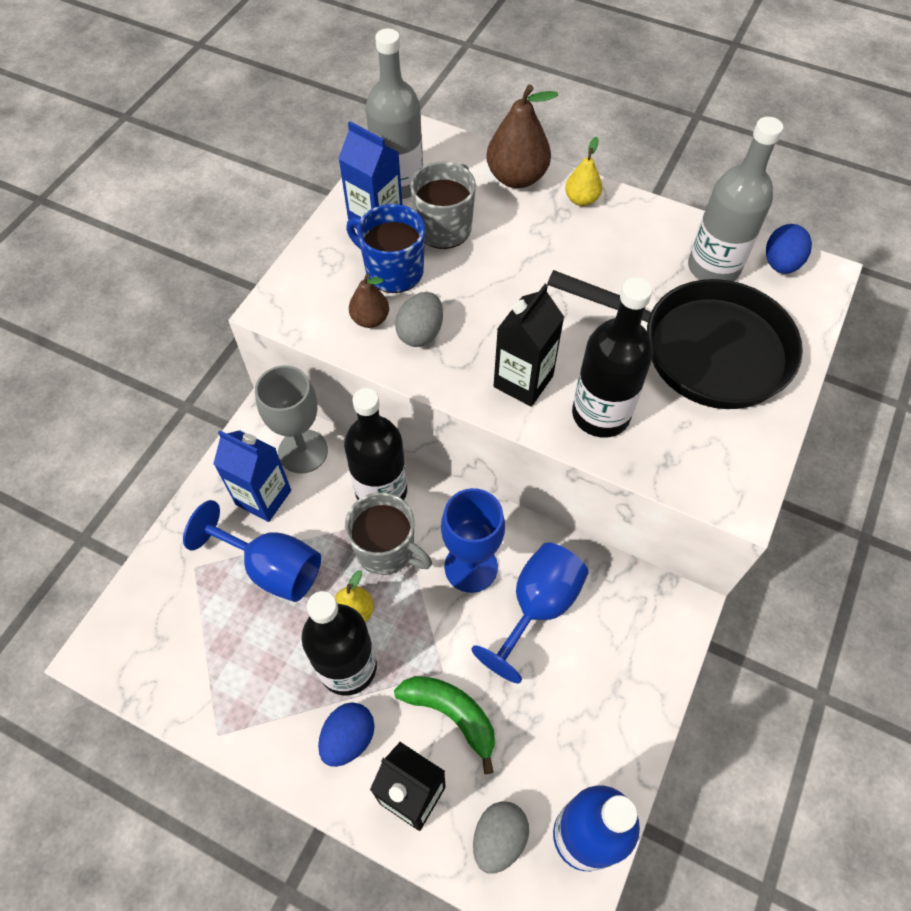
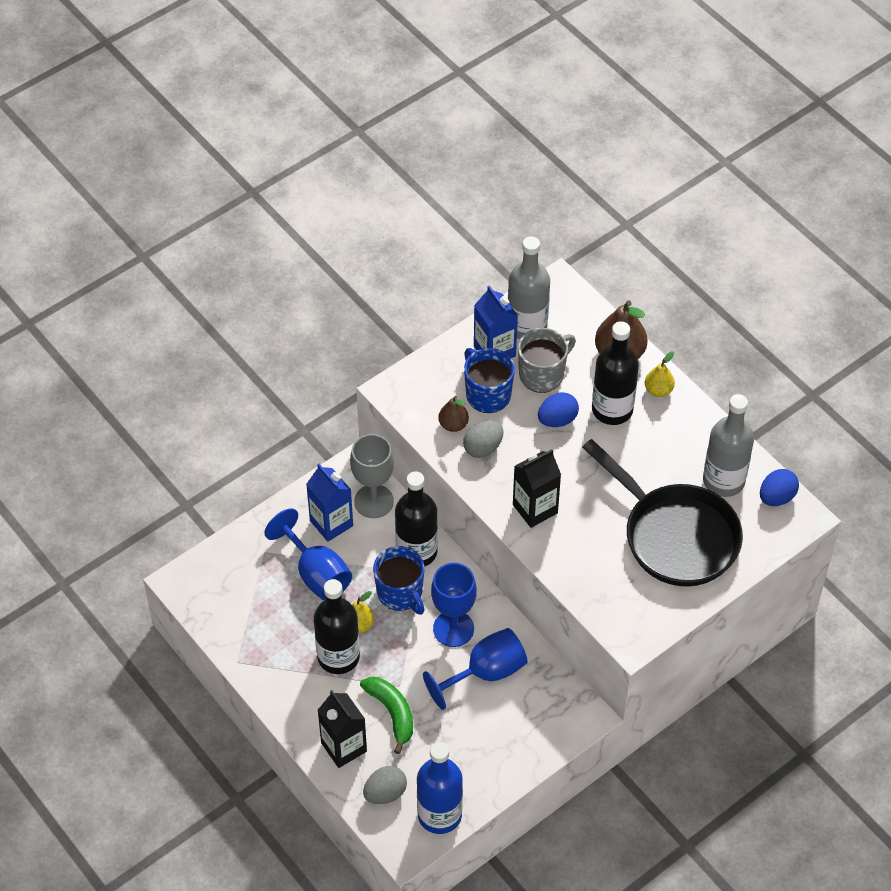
camera: 25 degrees right, 5 degrees down
(348, 738) = (319, 699): blue egg -> blue egg (557, 420)
(386, 550) = (400, 593): grey mug -> blue mug
(601, 414) = (574, 551): black bottle -> black bottle (612, 409)

